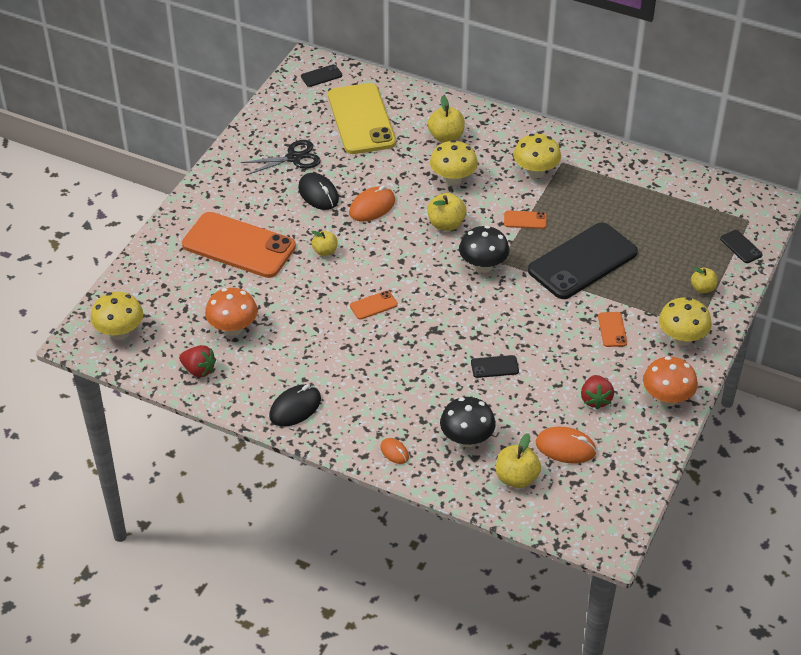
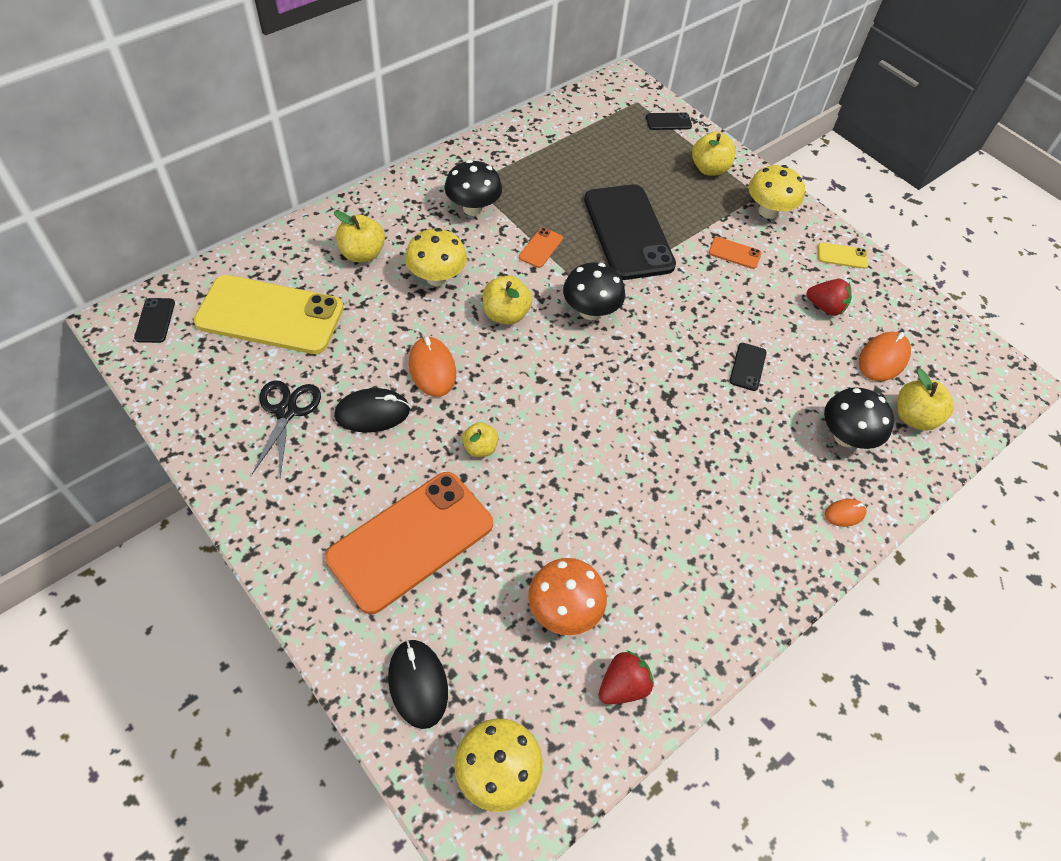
camera: 70 degrees left, 10 degrees up
(295, 408) = (737, 591): black mouse -> black mouse (418, 684)
(373, 305) = (600, 436): orange phone -> none
(535, 172) = (473, 208): yellow mushroom -> black mushroom
(667, 398) = (842, 256): orange mushroom -> yellow phone
(702, 288) = (709, 169): yellow apple -> yellow apple, size x1.53

